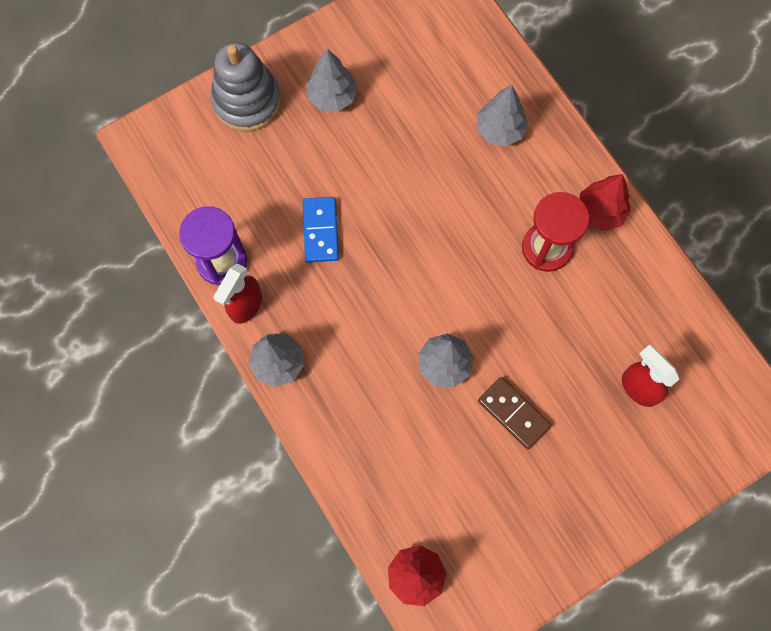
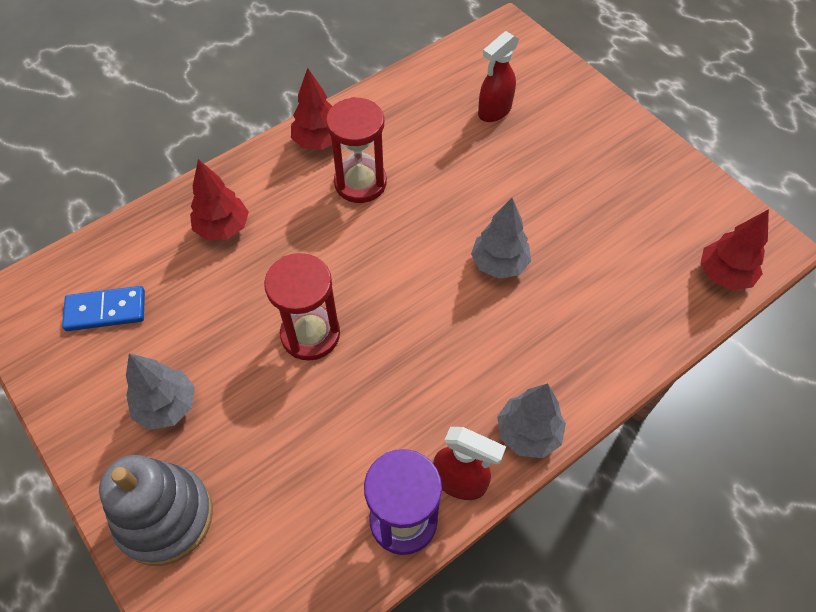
camera: 95 degrees left, 15 degrees down
(321, 231) = (353, 402): blue domino -> blue domino (106, 310)
(385, 200) = (310, 334): none -> red hourglass
(499, 130) = (223, 228): grey tree -> red tree
(513, 413) = (539, 203): brown domino -> none

